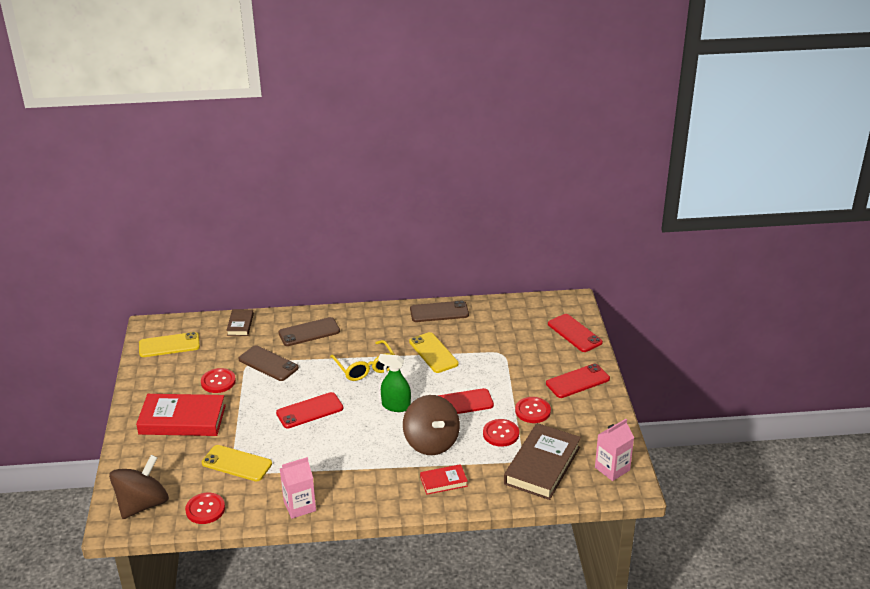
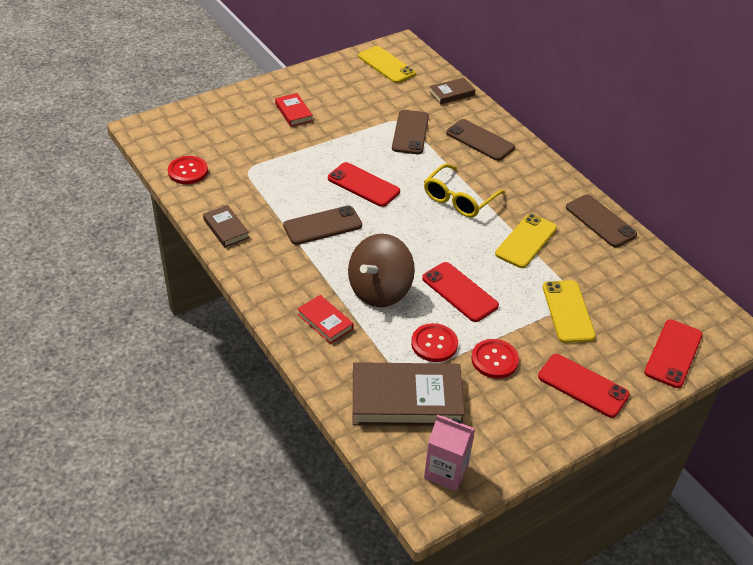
camera: 60 degrees right, 10 degrees up
(142, 504) = (173, 133): brown spinning top -> none
(182, 419) = (294, 112): red book -> red book, size x0.51
(218, 381) = (360, 112): red button -> none
(236, 463) = (258, 167): yellow phone -> yellow phone (568, 311)
(299, 506) = (226, 229): pink carton -> brown book
(339, 449) = (322, 225): none -> brown phone
(396, 406) = (416, 243): green spray bottle -> none

